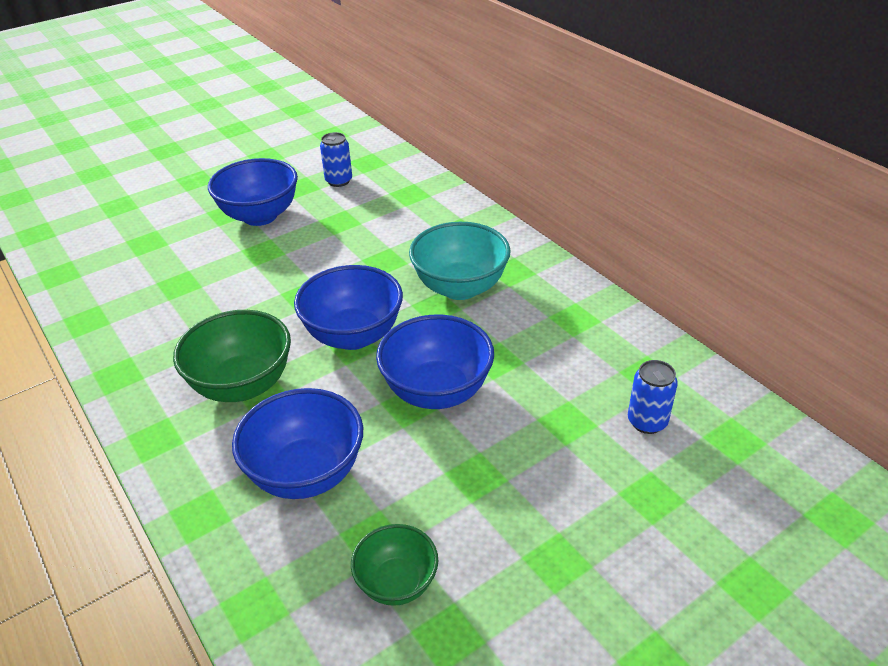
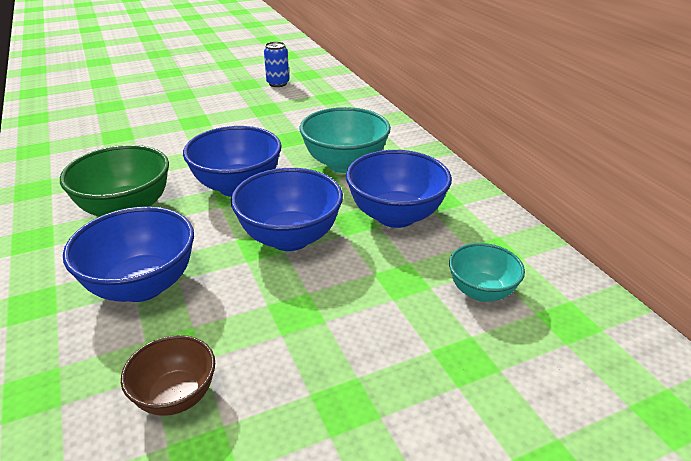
camera: 10 degrees right, 5 degrees down
(260, 216) = (205, 99): blue bowl -> blue bowl (395, 216)
(397, 583) = (176, 396): green bowl -> brown bowl
(647, 422) = (481, 291): blue can -> turquoise bowl

